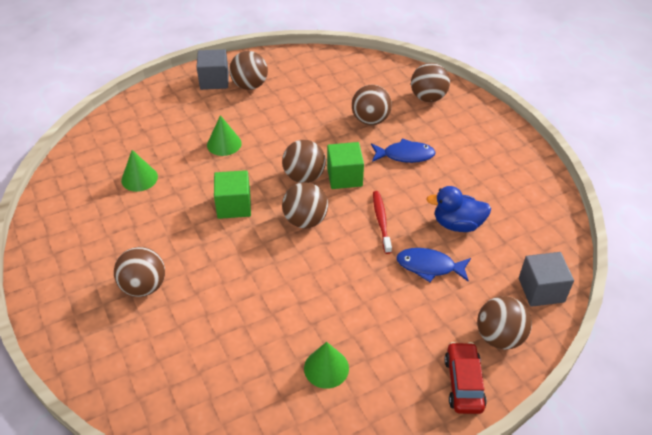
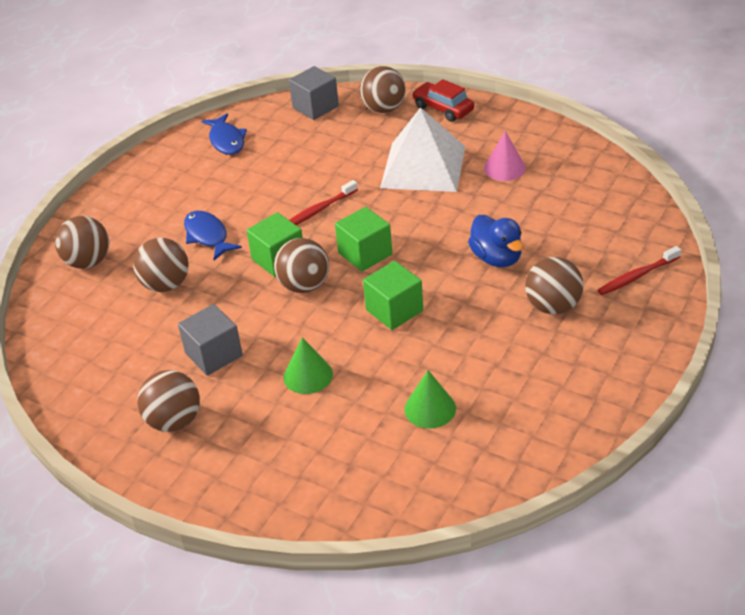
camera: 120 degrees left, 5 degrees down
(112, 358) = (637, 276): none -> red toothbrush
(214, 80) = (189, 464): grey cube -> grey cube (214, 354)
(305, 220) = (365, 254): brown ball -> green cube
(326, 368) = (504, 168): green cone -> pink cone
(381, 312) = (423, 166): none -> white pyramid
(429, 266) = (347, 164): blue fish -> blue fish (226, 140)
(457, 224) = (280, 169): blue duck -> blue duck (496, 258)
(463, 383) = (443, 109): red car -> red car turned 75 degrees clockwise

